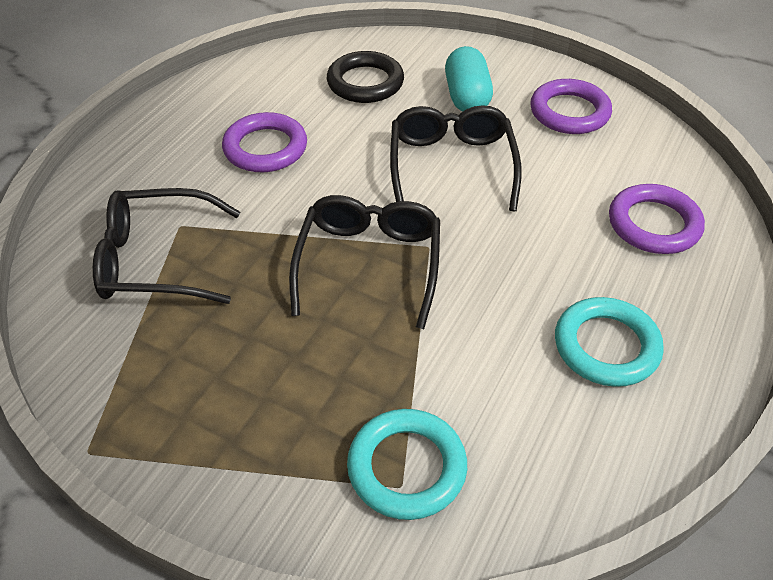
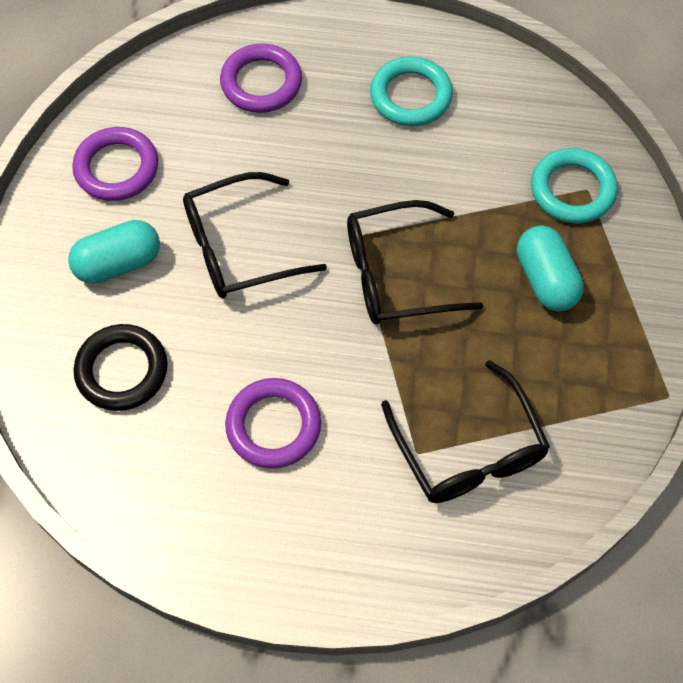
camera: 110 degrees left, 15 degrees up
(296, 389) = (545, 279): none -> turquoise capsule

